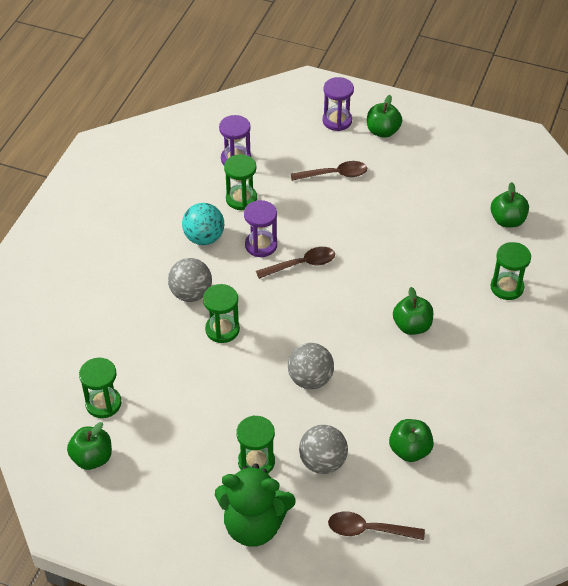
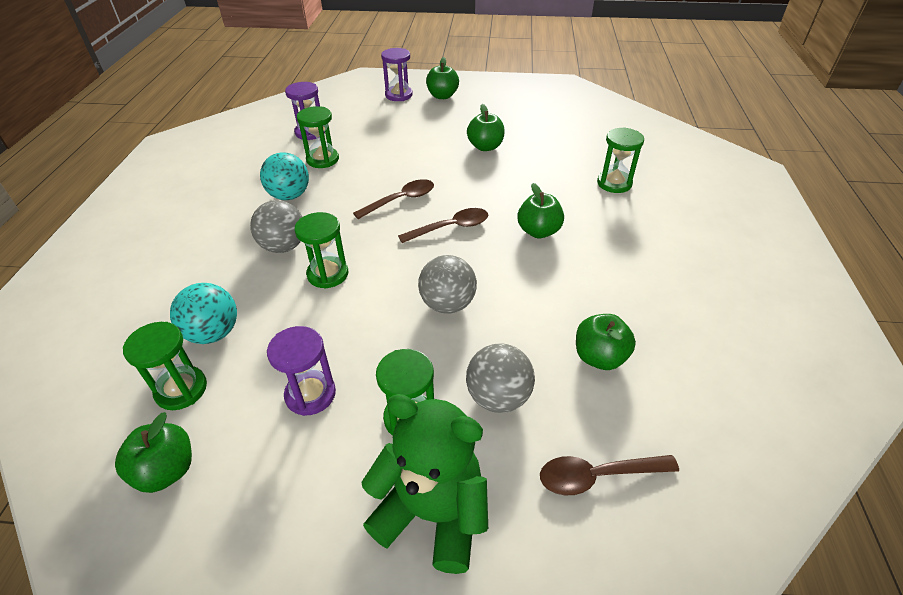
camera: 15 degrees left, 5 degrees down
(128, 363) = (213, 333): none -> turquoise ball
(254, 525) = (432, 513): green teddy bear -> green teddy bear turned 150 degrees counterclockwise
(261, 245) = (353, 192): purple hourglass -> purple hourglass (310, 394)
(334, 174) = (409, 129): brown spoon -> brown spoon (451, 227)
(507, 220) = (584, 136): green apple -> green apple (485, 147)

